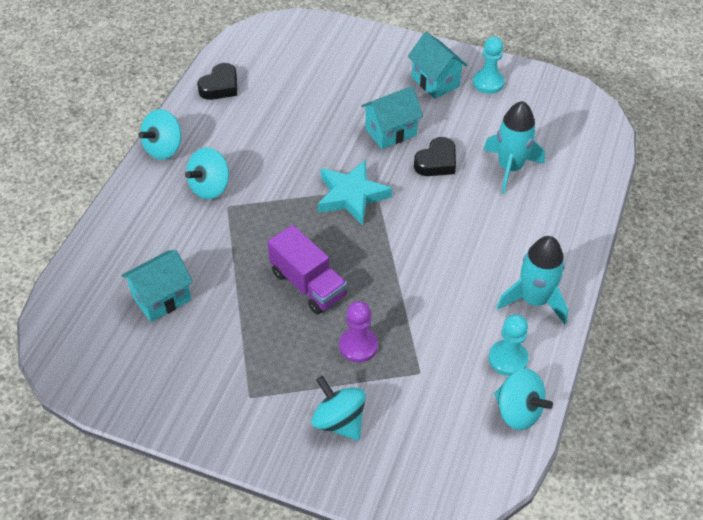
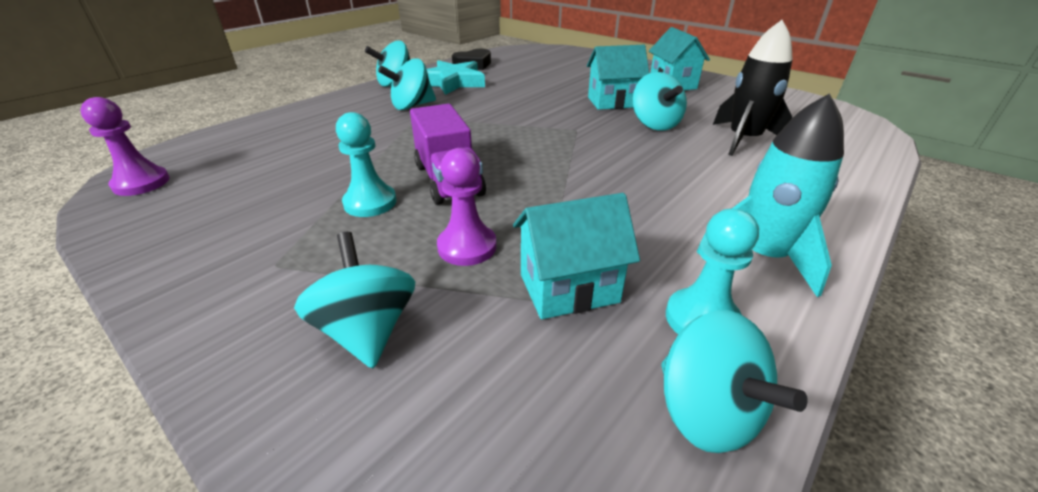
camera: 20 degrees right, 15 degrees down
(73, 356) = (141, 183): none -> purple pawn
(162, 298) = (284, 161): turquoise house -> turquoise house (569, 288)
(351, 196) = (547, 130): turquoise star -> turquoise star (452, 82)
(436, 162) = (654, 124): black heart -> turquoise spinning top
(488, 83) = (729, 90): turquoise pawn -> turquoise pawn (370, 202)
(510, 168) = (743, 140): turquoise rocket -> black rocket

